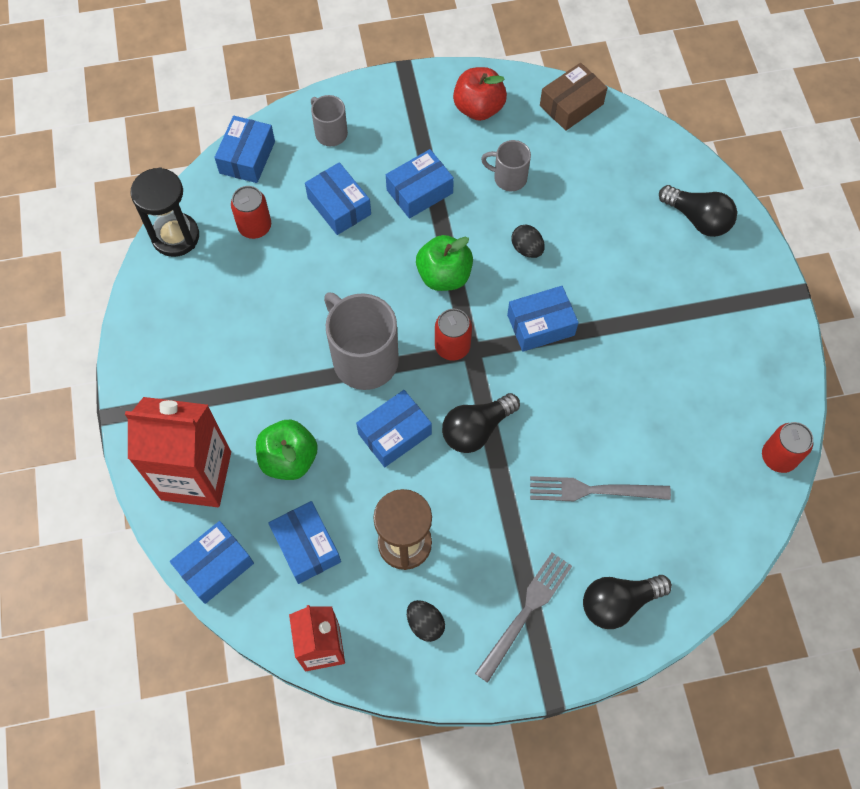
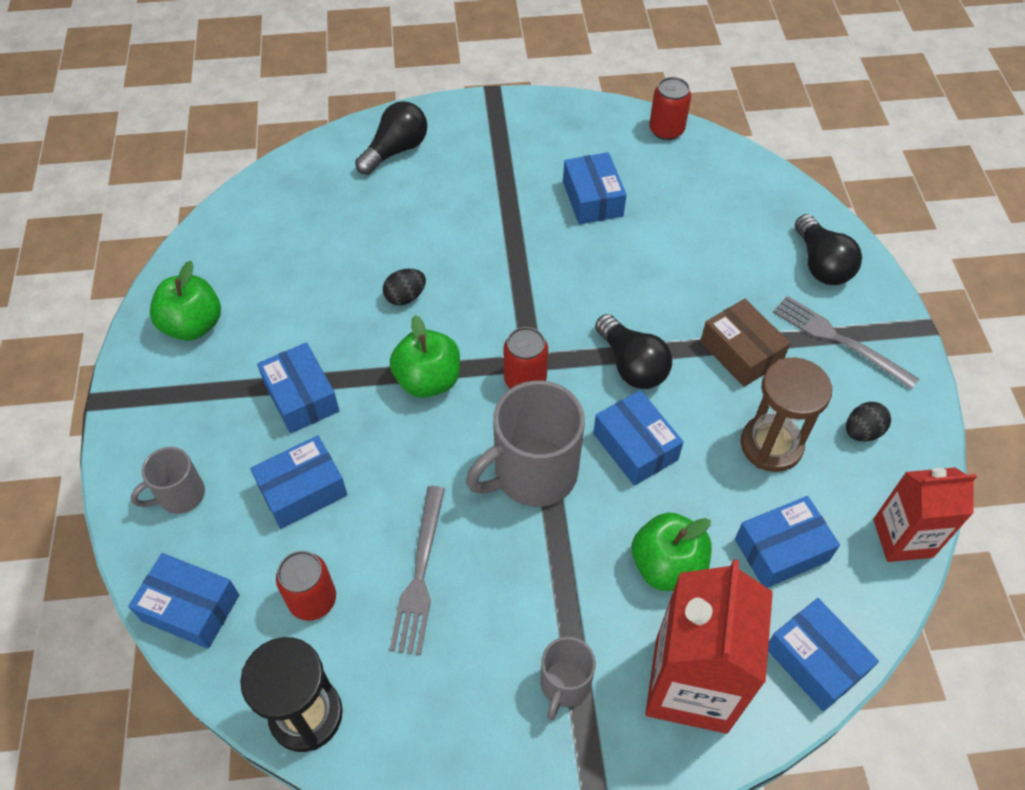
camera: 85 degrees left, 10 degrees down
(478, 108) = (193, 325): red apple -> green apple
(508, 178) = (304, 305): grey mug -> grey mug (564, 685)
(540, 325) = (506, 294): blue box -> blue box (592, 199)
(571, 105) = (217, 236): brown box -> brown box (741, 352)
(593, 490) = (703, 270): grey fork -> grey fork (420, 574)

